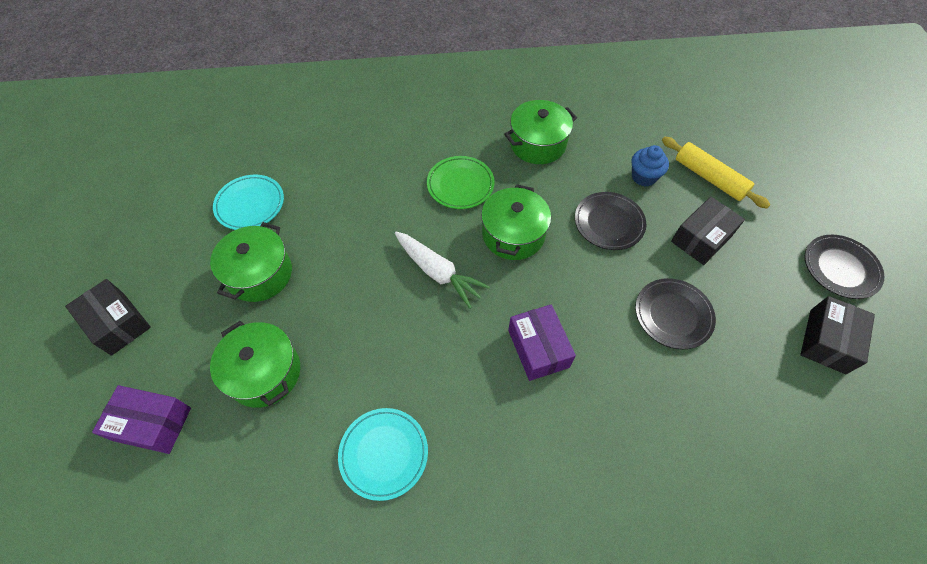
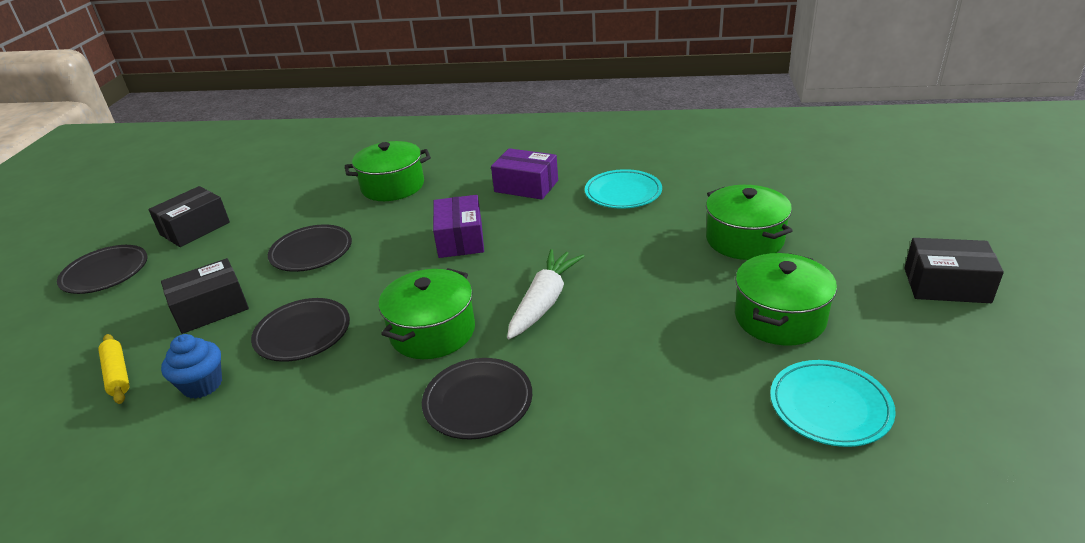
camera: 165 degrees left, 25 degrees down
(118, 323) = (946, 285): black box -> black box turned 45 degrees counterclockwise
(152, 424) = (847, 216): purple box -> purple box (526, 186)
(438, 272) = (544, 302): white carrot -> white carrot turned 60 degrees clockwise
(460, 185) = (478, 402): green plate -> black plate
(537, 144) = (316, 457): green pot -> green pot (393, 186)
(709, 178) = (117, 374): yellow rolling pin -> yellow rolling pin, size x0.65

